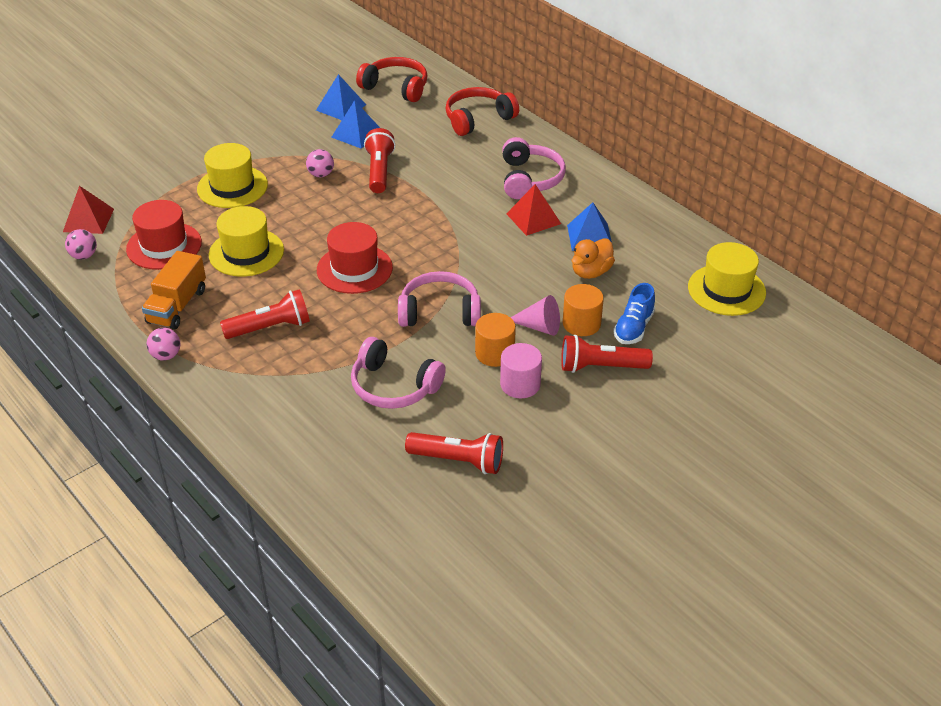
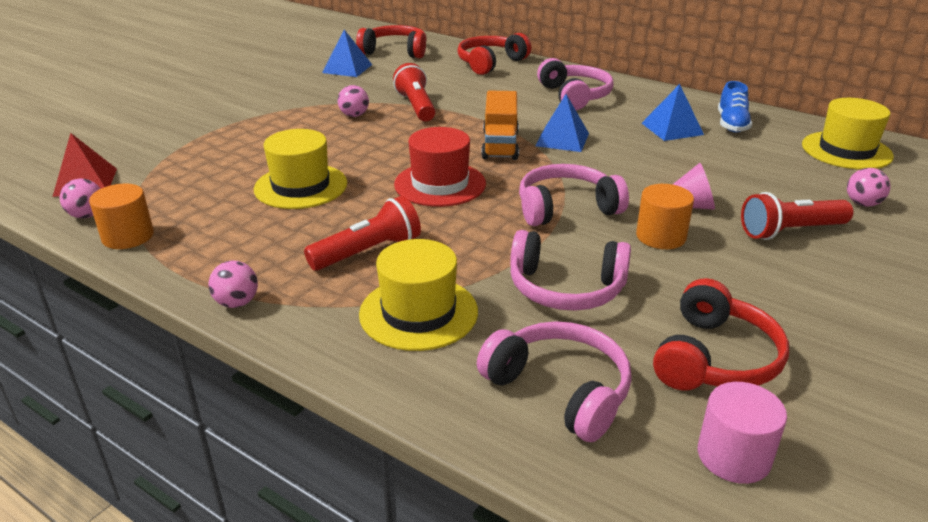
camera: 15 degrees left, 10 degrees down
(164, 246) = (193, 193): red hat -> none
(177, 306) = (232, 248): orange truck -> orange truck (500, 145)
(232, 187) = (257, 135): yellow hat -> yellow hat (418, 313)
(342, 462) = (559, 390): none -> pink headphones
(357, 134) = (375, 84): blue pyramid -> blue pyramid (562, 139)
(458, 461) = (714, 358): red flashlight -> red headphones
(520, 384) = (716, 262): pink cylinder -> pink cylinder (733, 456)
(533, 218) = (603, 122): red pyramid -> none
(581, 324) = (731, 196): orange cylinder -> orange cylinder (128, 236)
(591, 272) = (699, 154): orange duck -> none
(633, 328) = (789, 192): blue shoe -> blue shoe (732, 124)
(685, 351) = (862, 204): none -> pink ball

